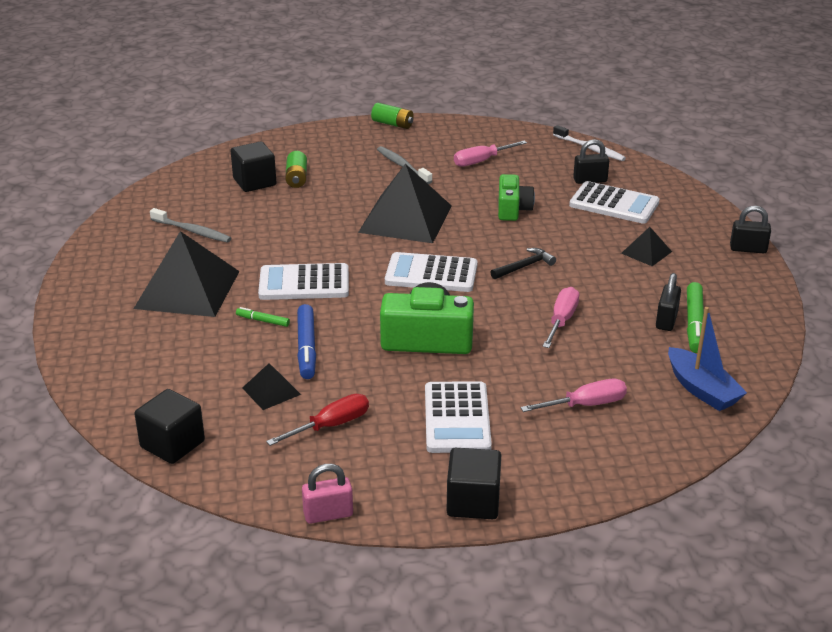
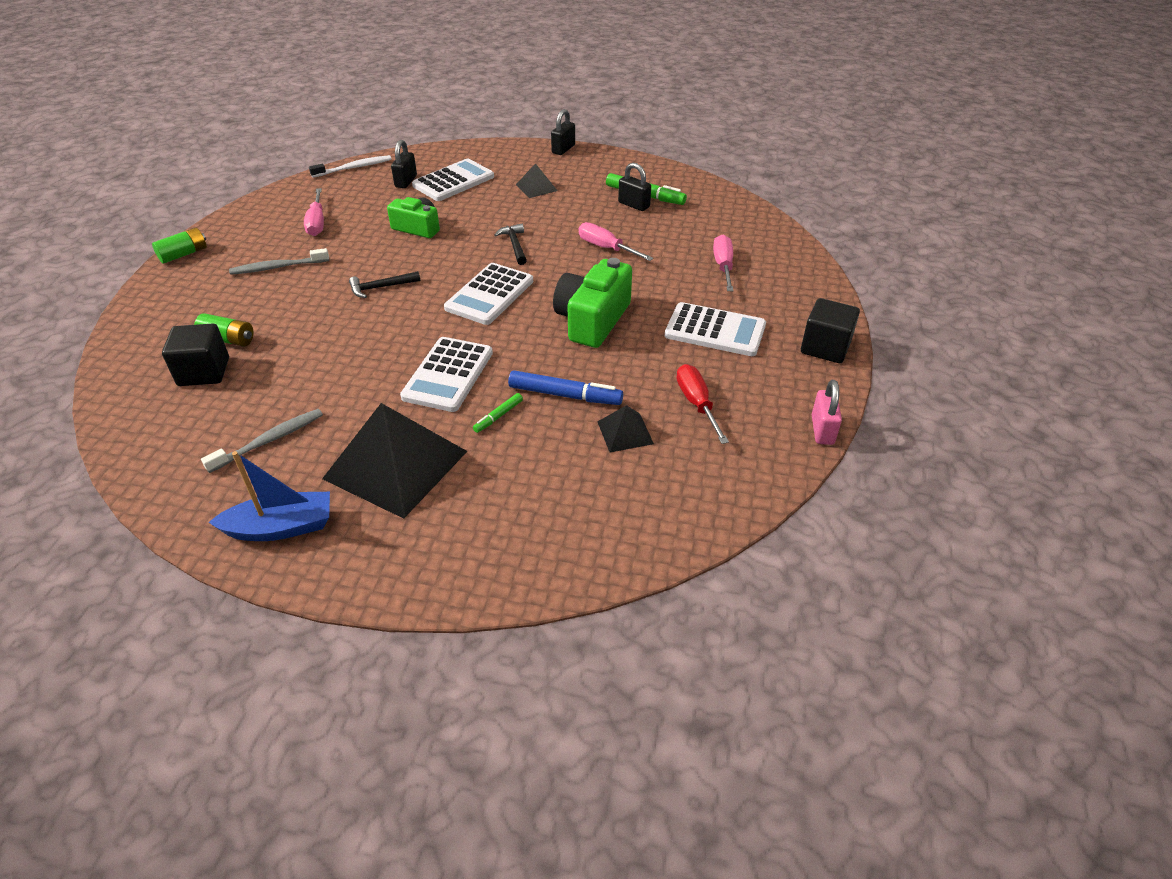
camera: 70 degrees left, 10 degrees up
(172, 444) = (684, 520): black cube -> none
(405, 219) = (381, 287): black pyramid -> black hammer
(702, 389) = (726, 215): blue boat -> blue boat (281, 527)

